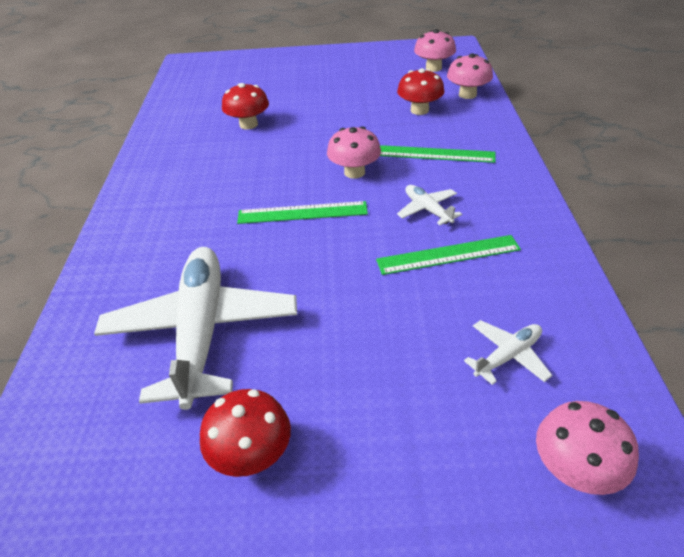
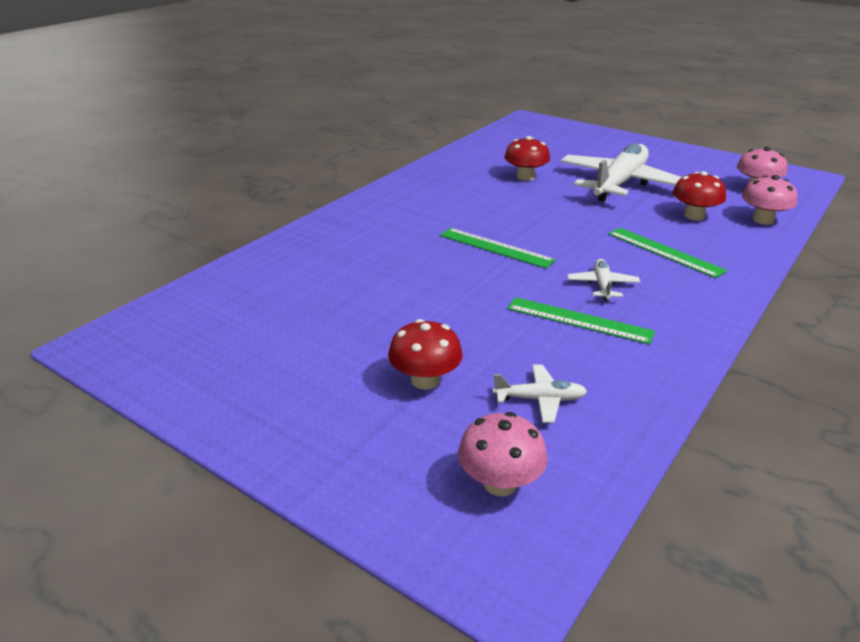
camera: 35 degrees right, 10 degrees down
(202, 331) = (344, 285): white plane -> white plane (619, 184)
(251, 454) = (299, 358): red mushroom -> red mushroom (425, 380)
(354, 172) = (572, 238): pink mushroom -> none

